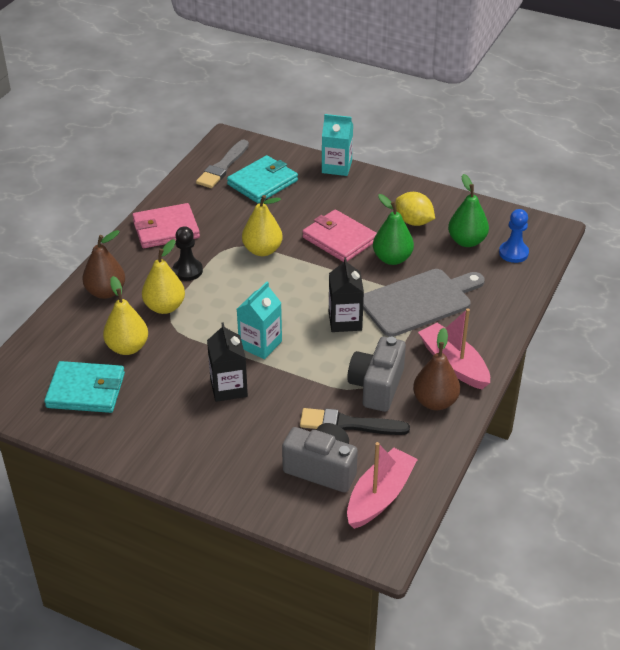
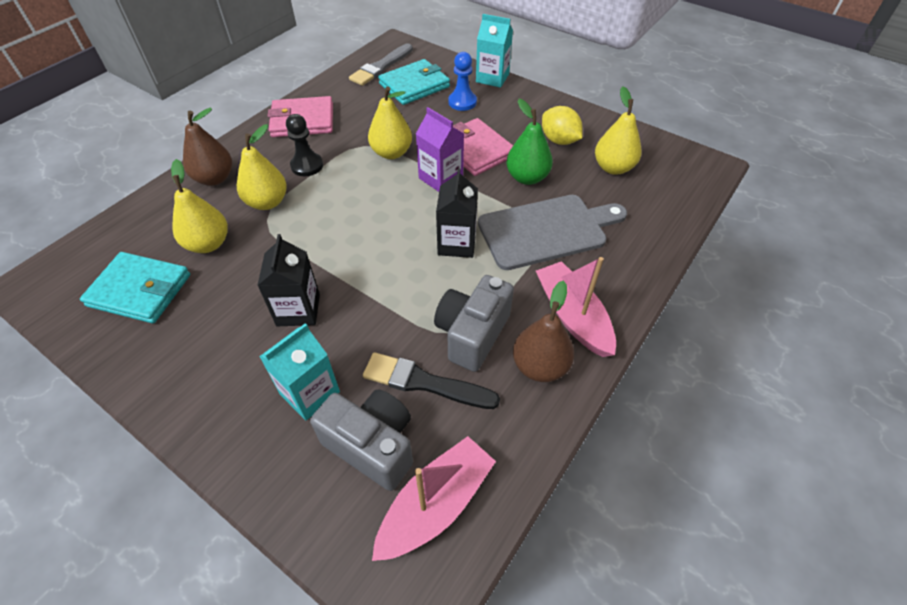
camera: 10 degrees right, 10 degrees up
(260, 344) = (353, 259): turquoise carton -> turquoise carton (310, 393)
(315, 268) = (440, 178): none -> purple carton
(466, 241) = (613, 168): green pear -> yellow pear
(513, 253) = (664, 187): blue pawn -> blue pawn (462, 102)

